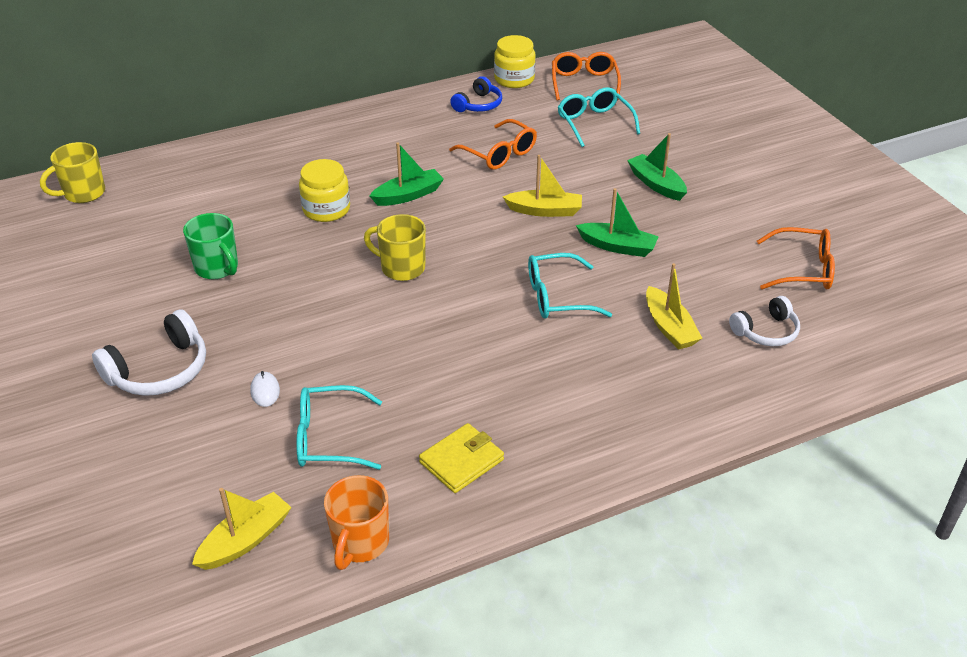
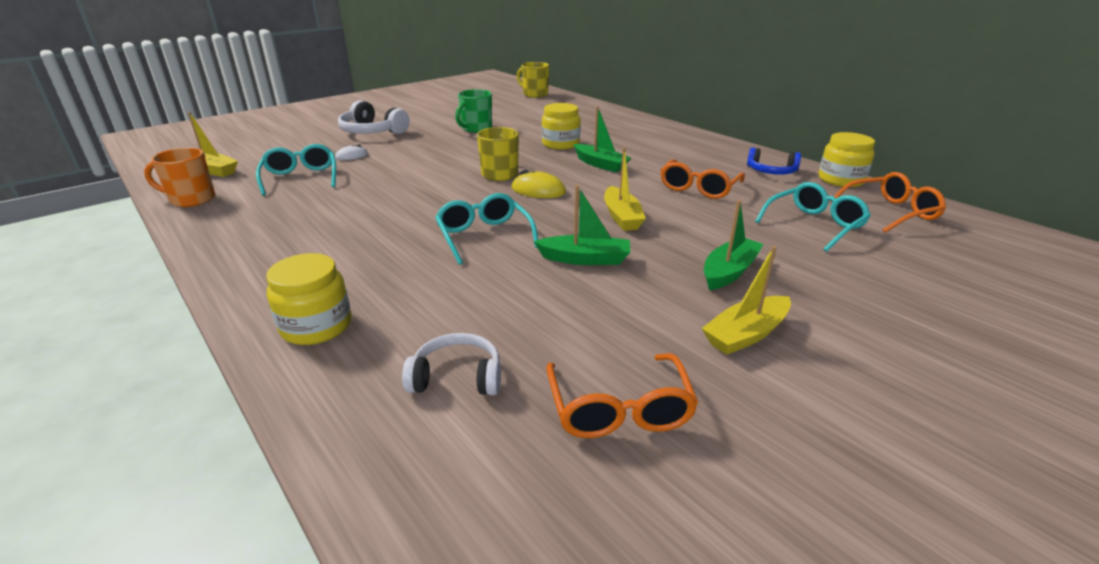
camera: 75 degrees right, 10 degrees down
(461, 248) = (538, 190): none -> yellow mouse
(461, 461) = (263, 221): yellow wallet -> none
(618, 246) = (585, 259): green boat -> green boat turned 90 degrees counterclockwise
(669, 327) = (450, 302): yellow boat -> yellow boat (746, 334)
(692, 404) = (316, 326): none -> yellow jar
(766, 331) = (457, 377): white headphones -> white headphones turned 135 degrees clockwise

